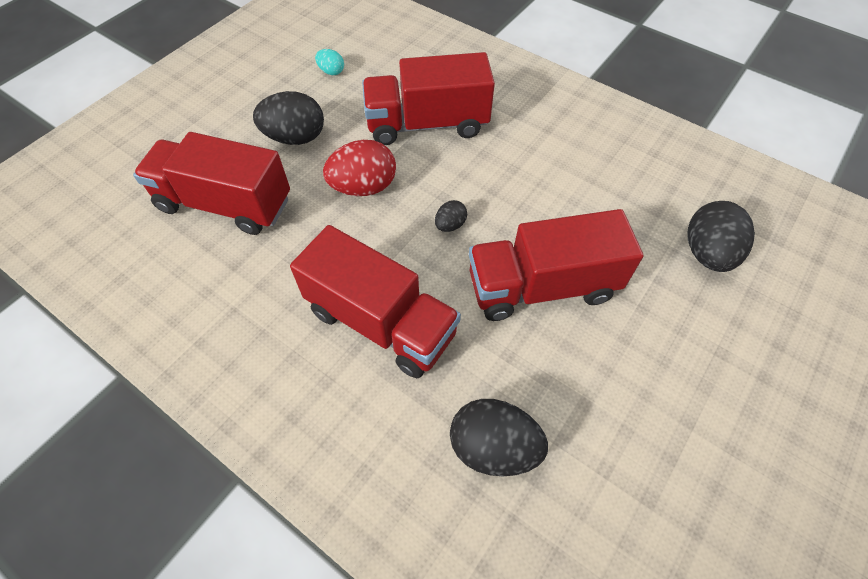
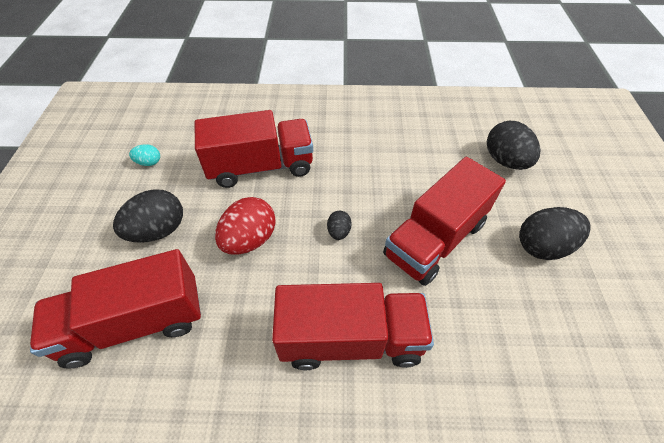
camera: 35 degrees left, 5 degrees down
(427, 124) = (260, 167): red truck -> red truck turned 150 degrees counterclockwise
(493, 447) = (505, 378): black egg -> black egg (542, 246)

